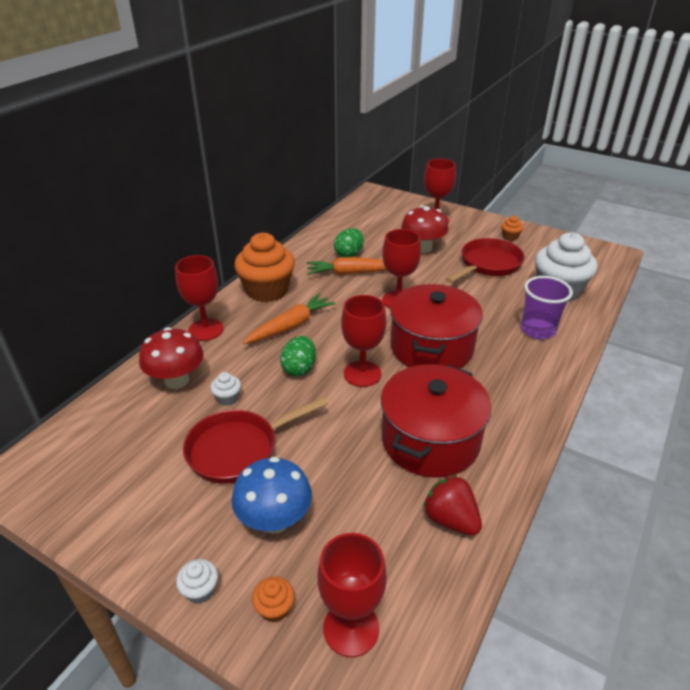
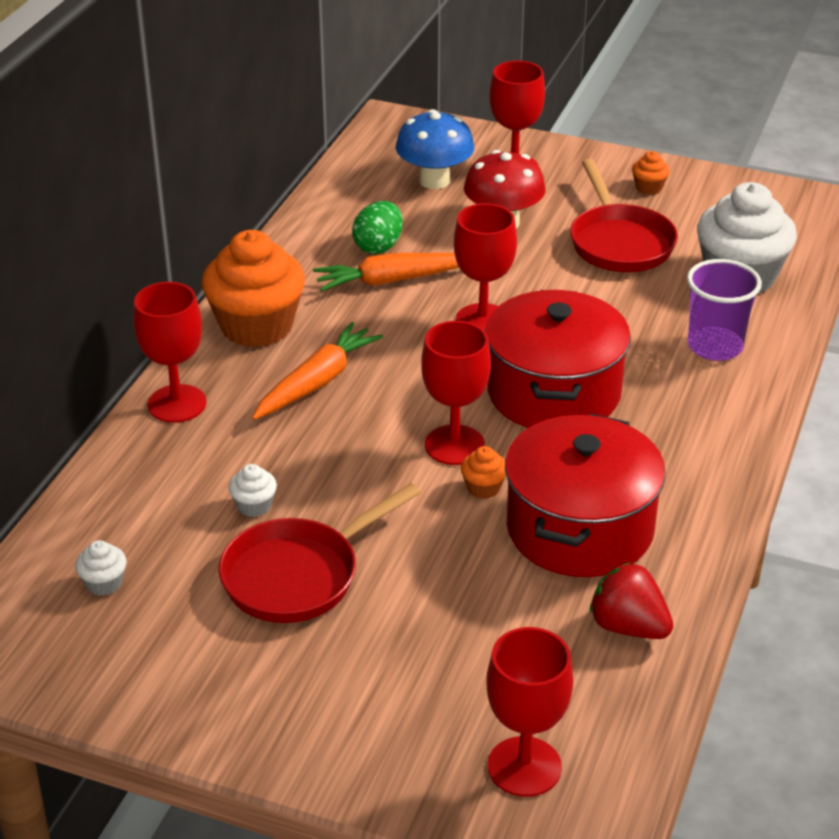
camera: 10 degrees left, 0 degrees up
(176, 380) = (161, 489): red mushroom -> none
(200, 590) = (310, 754): white cupcake -> white cupcake (104, 583)
(274, 520) = (383, 659): blue mushroom -> blue mushroom (434, 180)
(274, 608) = (418, 759): orange cupcake -> orange cupcake (483, 488)
(299, 368) = (352, 448): green egg -> none
(488, 264) = (619, 242): red pan -> red pan turned 135 degrees clockwise

